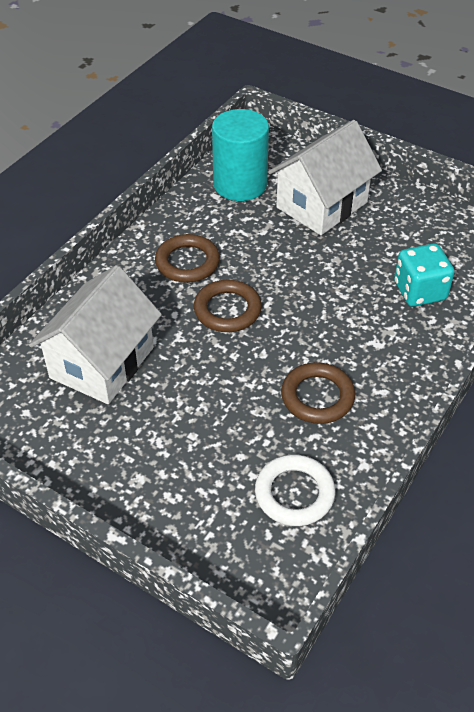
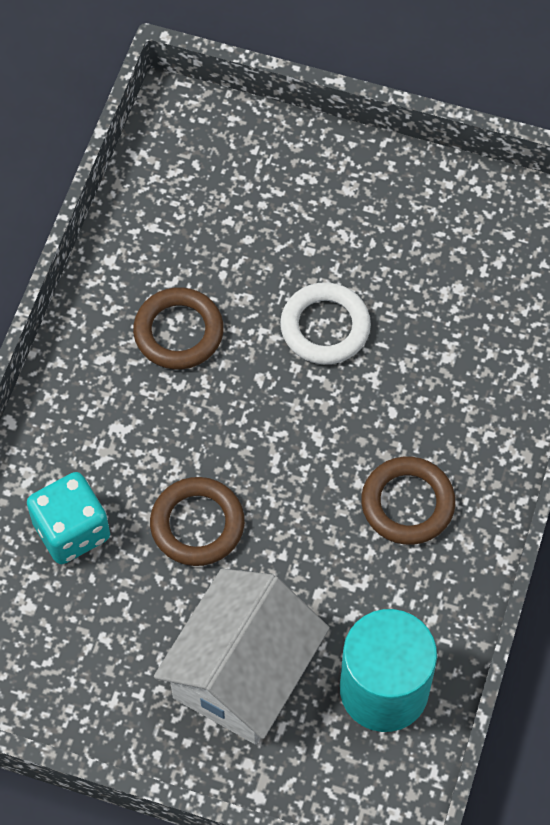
camera: 165 degrees right, 15 degrees up
(102, 363) = (452, 317): white house -> none
(227, 310) = (325, 434): brown ring -> brown ring (197, 524)
(294, 493) = (179, 210): white ring -> white ring (325, 327)

